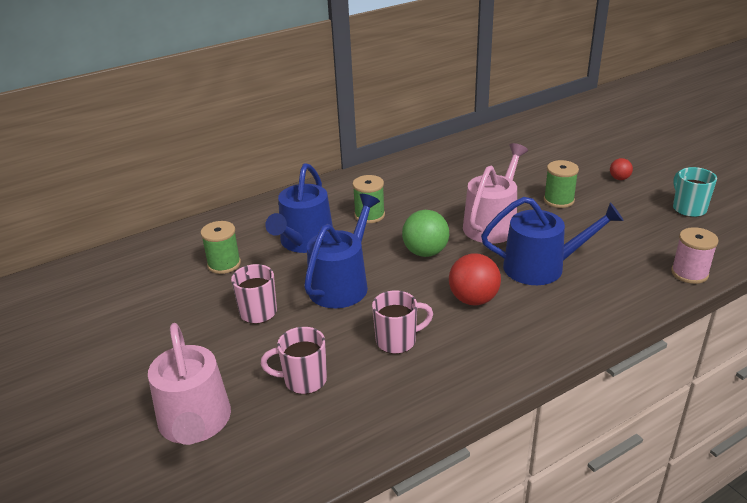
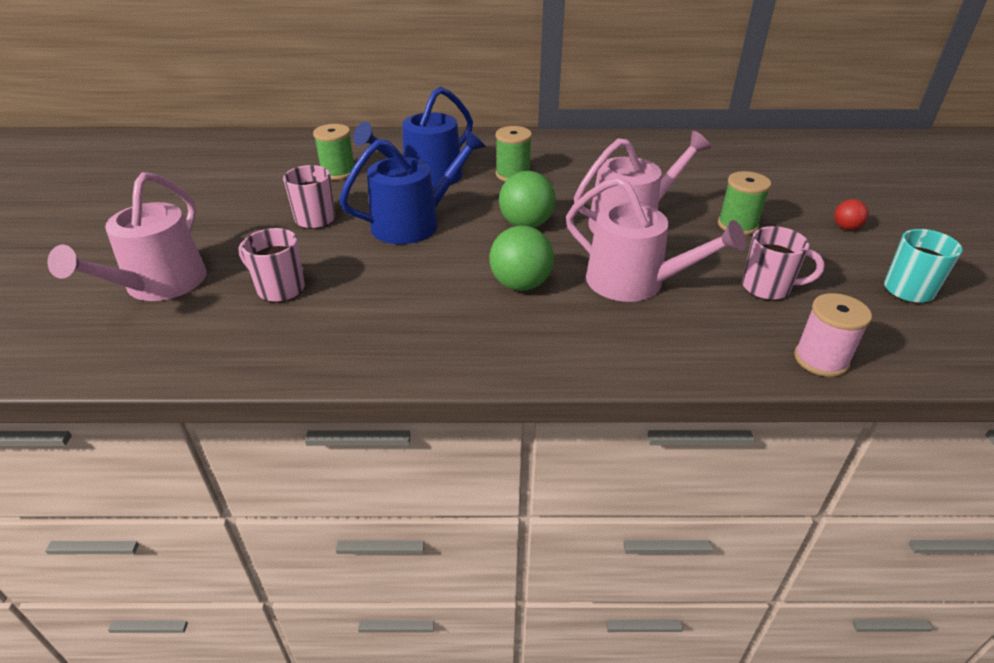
camera: 30 degrees right, 5 degrees up
(397, 341) = (400, 291): pink mug -> pink mug (768, 288)
(473, 299) = (520, 284): red ball -> green ball
(541, 267) = (634, 282): blue watering can -> pink watering can

